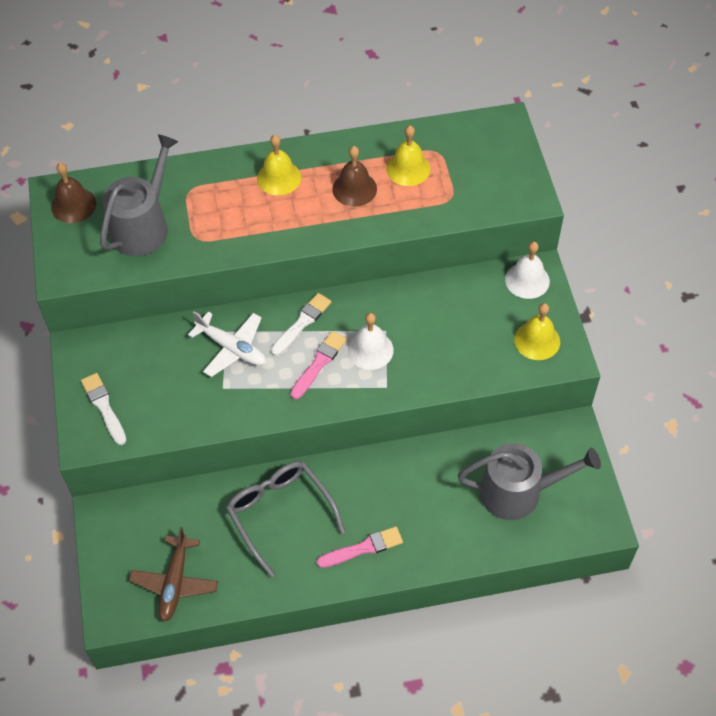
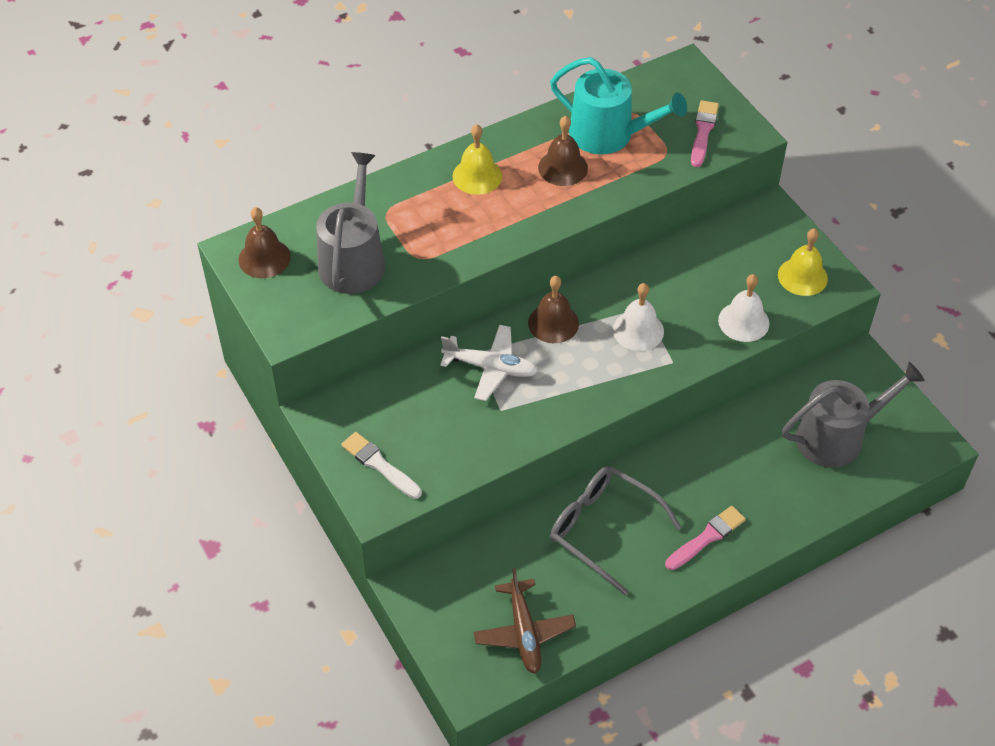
camera: 20 degrees left, 5 degrees down
(302, 323) = (553, 323): white brush -> brown bell
(319, 363) = (591, 358): pink brush -> pink brush (703, 131)
(408, 168) = (608, 135): yellow bell -> turquoise watering can
(527, 280) = (764, 221): white bell -> white bell (743, 321)

